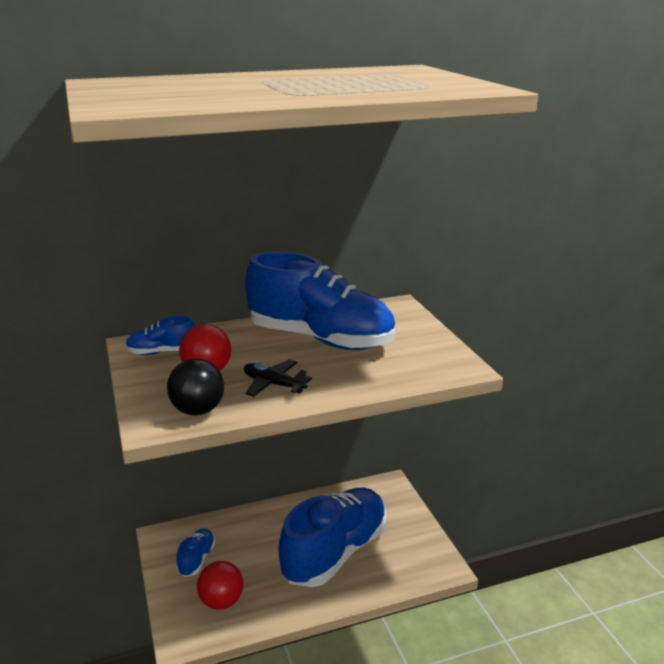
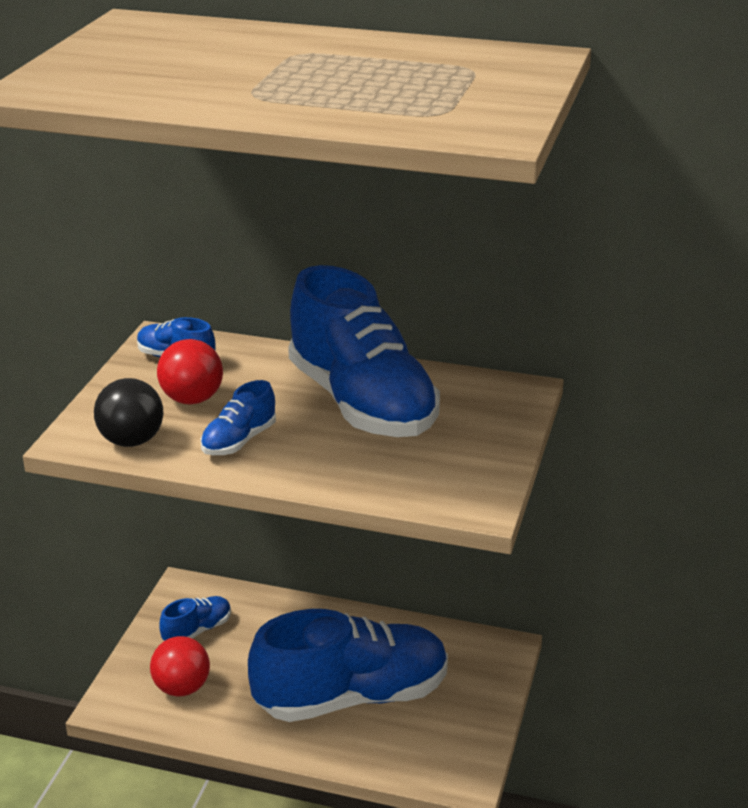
camera: 35 degrees right, 5 degrees up
(274, 384) = (239, 441): black plane -> blue shoe

